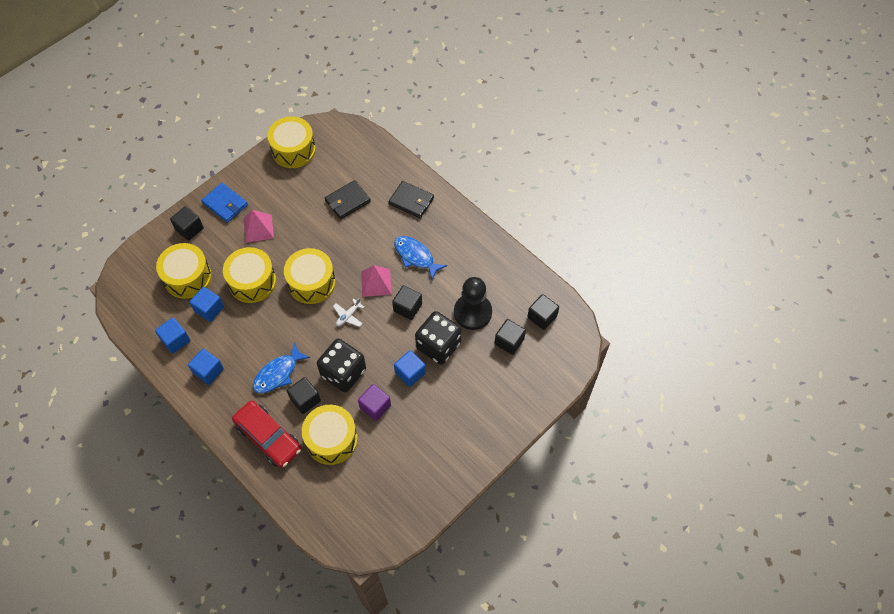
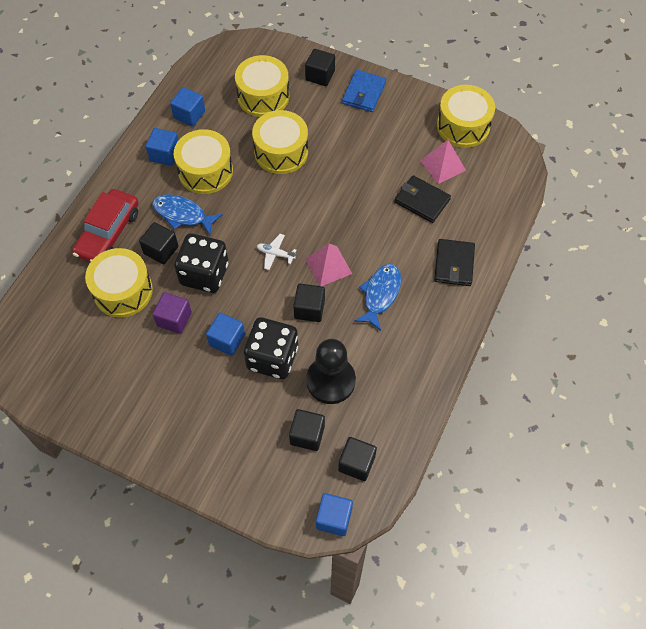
camera: 70 degrees right, 0 degrees up
(209, 309) = (234, 128): blue cube -> blue cube (334, 518)
(258, 228) = (348, 132): pink pyramid -> pink pyramid (442, 165)
(311, 283) = (302, 205): yellow drum -> yellow drum (205, 171)

